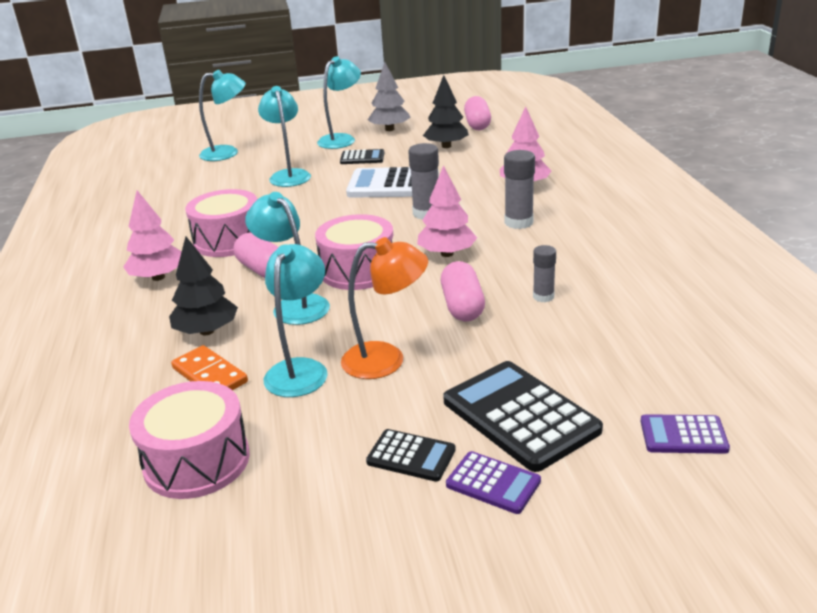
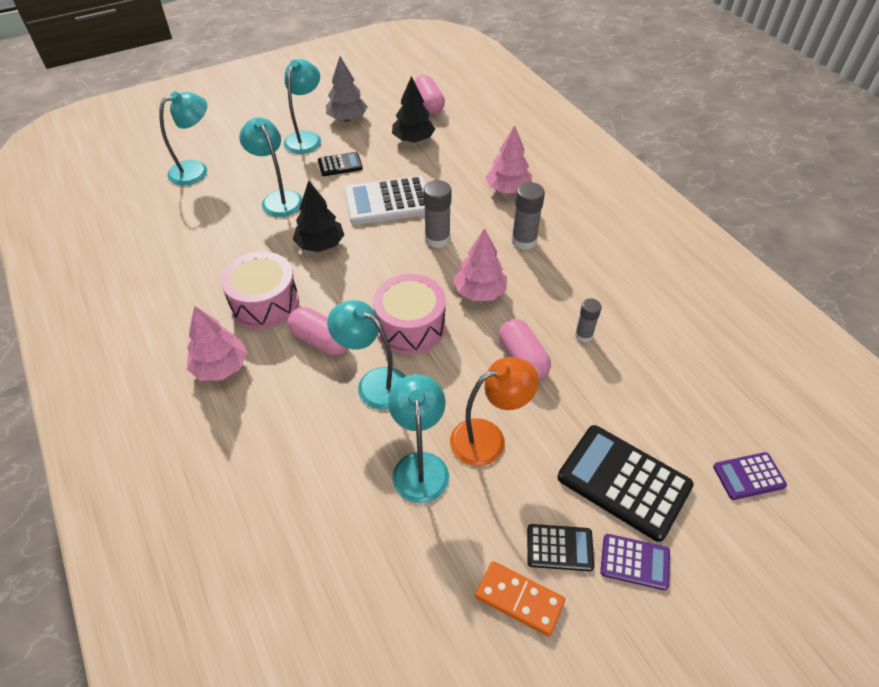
camera: 20 degrees left, 20 degrees up
(197, 461) = (383, 598): pink drum -> none
(207, 331) = (308, 433): black tree -> black tree (320, 245)
(209, 375) = (341, 490): orange domino -> orange domino (519, 599)

